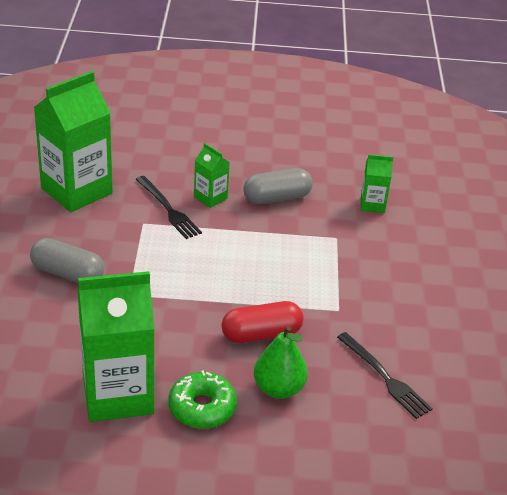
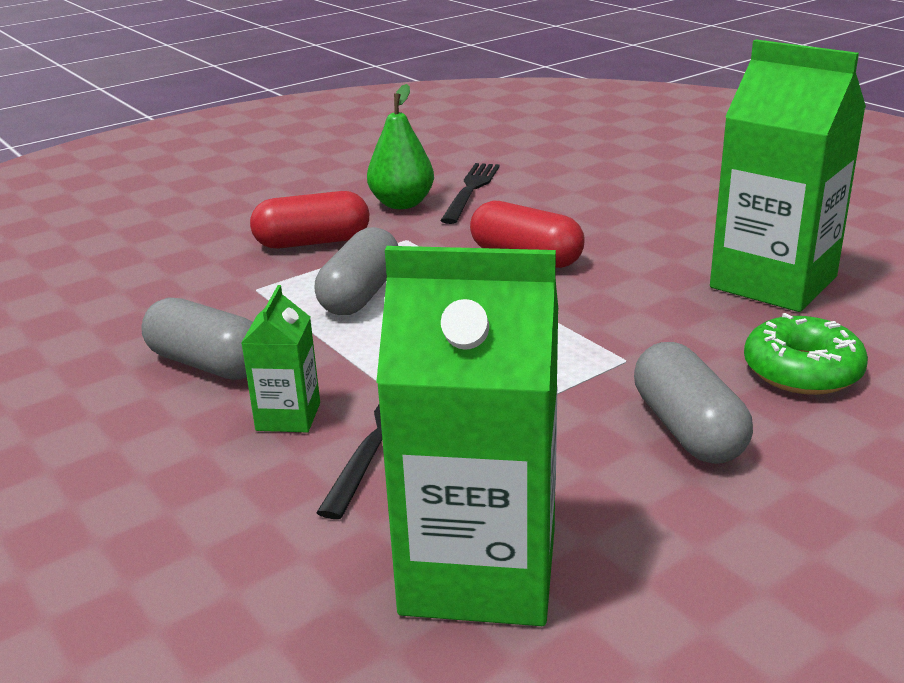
camera: 125 degrees left, 10 degrees down
(202, 407) = (687, 240): green donut -> green donut (802, 371)
(278, 388) = (584, 221): green pear -> green pear (402, 204)
(289, 262) = (360, 294): none -> grey capsule
(372, 205) = (133, 296): green carton -> none
(374, 278) = (312, 242): none -> red capsule

